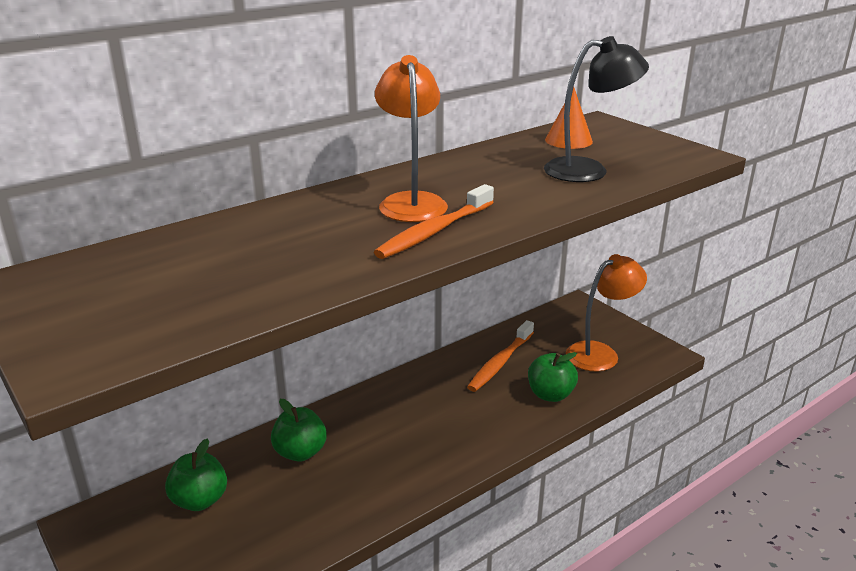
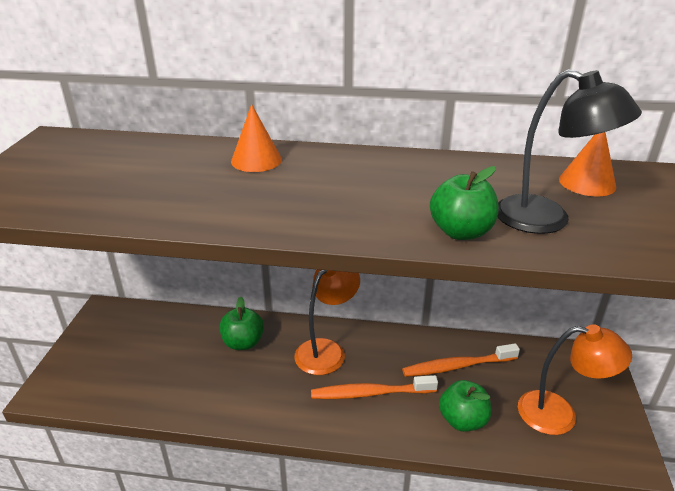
camera: 45 degrees right, 5 degrees up
(200, 500) = (161, 335): green apple -> green apple (461, 232)
(307, 213) = (256, 160): none -> orange cone
(411, 202) = (337, 182): orange lamp -> orange lamp (326, 350)
(434, 231) = (303, 214): orange toothbrush -> orange toothbrush (370, 393)

